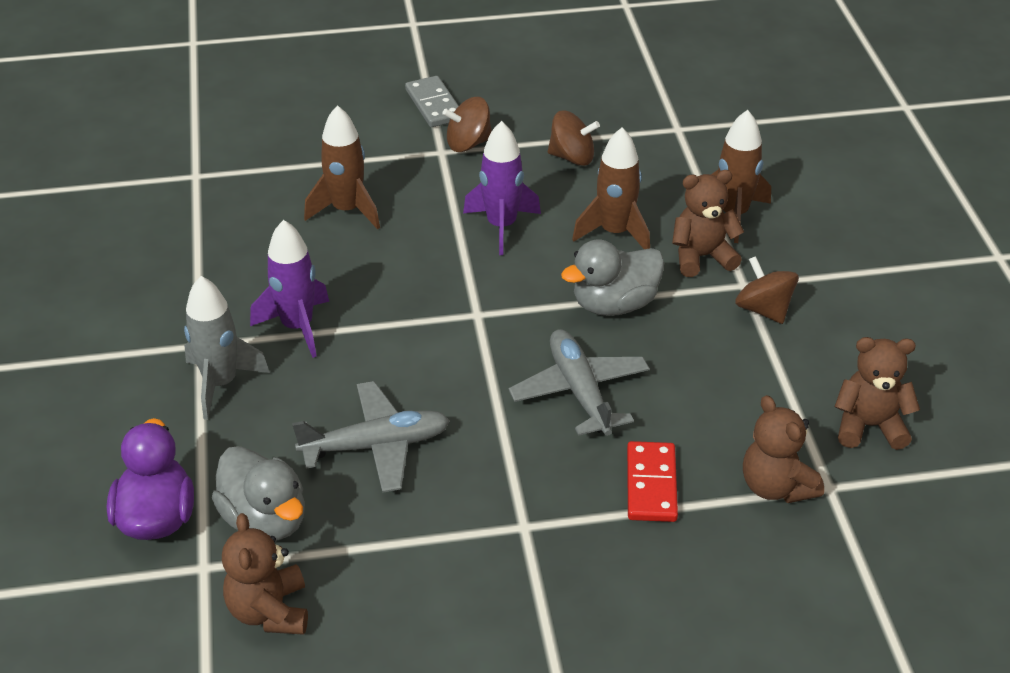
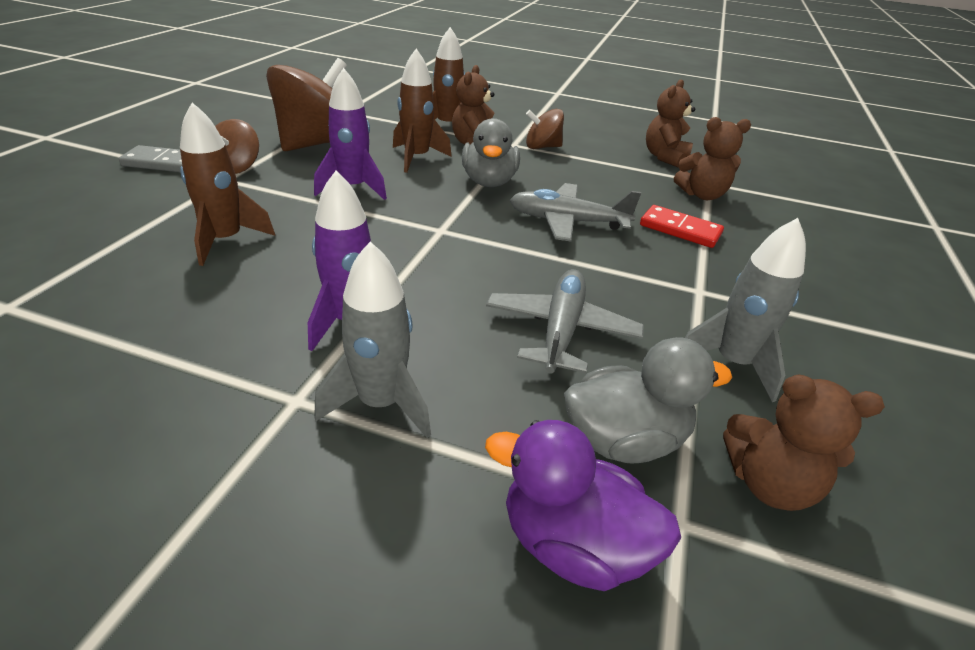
camera: 65 degrees left, 5 degrees down
(412, 569) = (732, 363): none -> grey rocket
(572, 157) = (318, 144): brown spinning top -> brown spinning top, size x1.96

